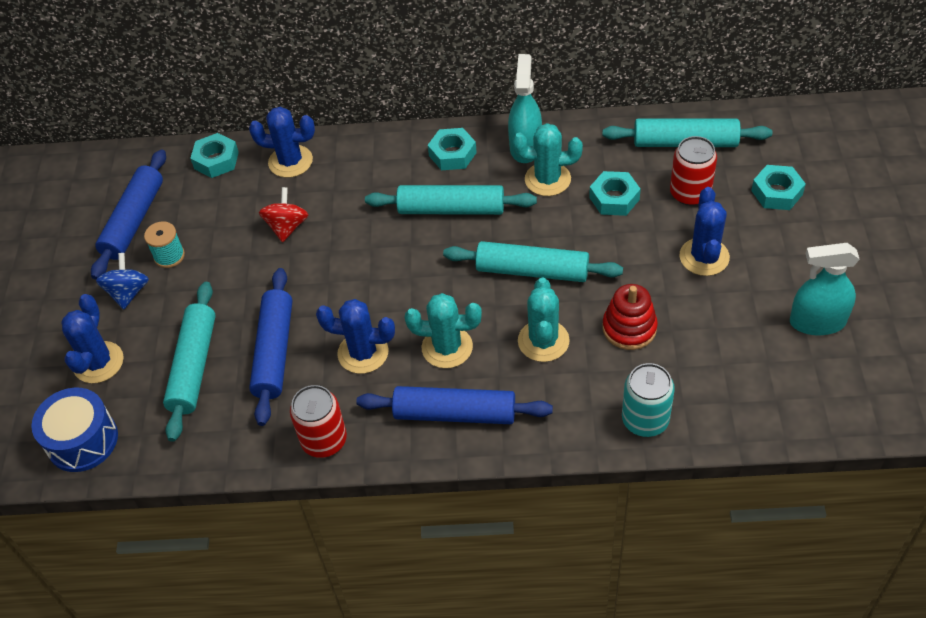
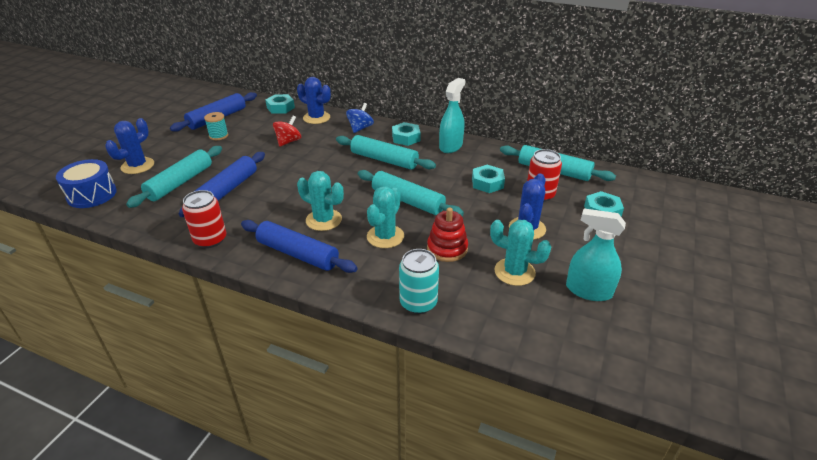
camera: 20 degrees right, 15 degrees down
(128, 293) = (183, 143): blue spinning top -> blue spinning top (360, 128)
(363, 353) = (273, 206): blue cactus -> none
(547, 179) = (452, 163): turquoise cactus -> turquoise cactus (514, 272)

